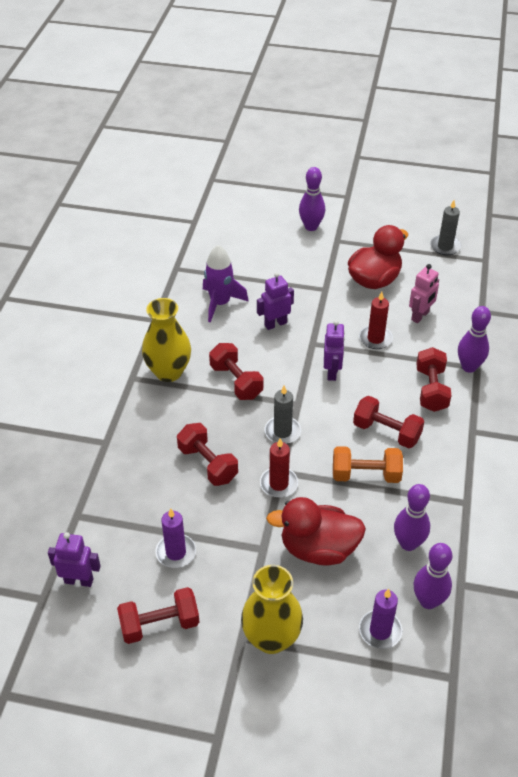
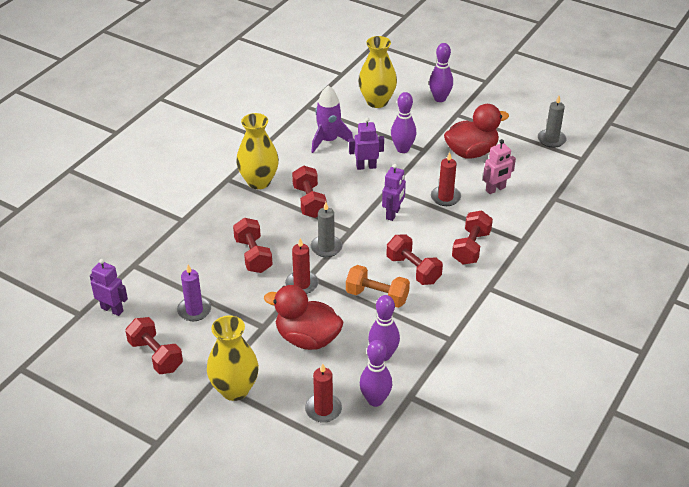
camera: 20 degrees right, 5 degrees down
(160, 624) = (155, 355): red dumbbell -> red dumbbell turned 45 degrees clockwise
(248, 245) = (377, 101): none -> yellow vase
(380, 631) = (323, 409): purple candle -> red candle
(469, 367) = (515, 238): purple bowling pin -> purple bowling pin (402, 149)

